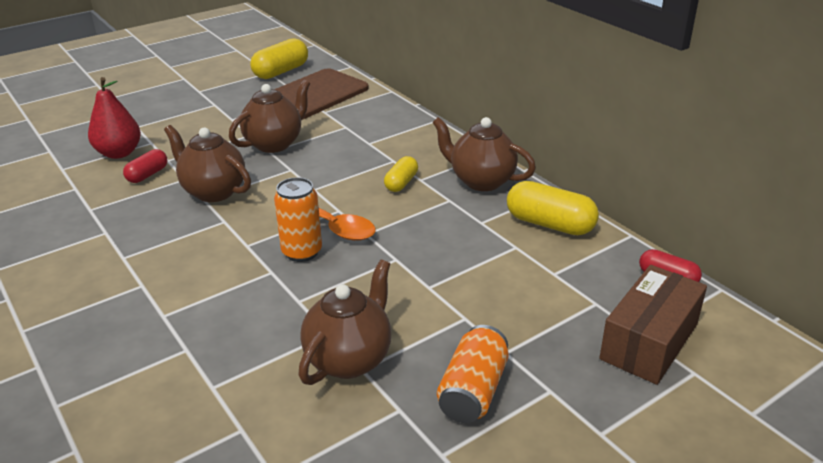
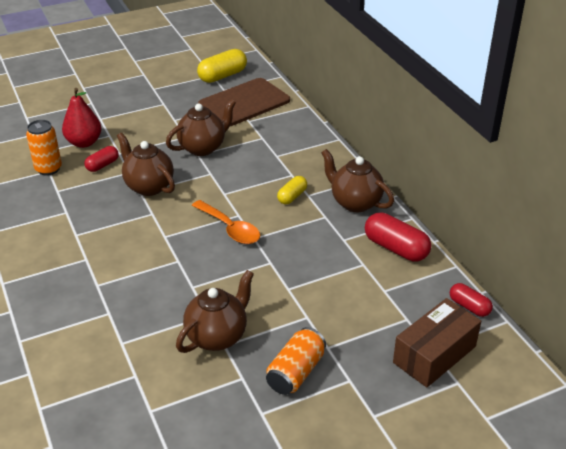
camera: 10 degrees right, 5 degrees up
(302, 252) = (203, 247): orange can -> orange can (48, 169)
(550, 224) = (396, 248): yellow capsule -> red capsule

